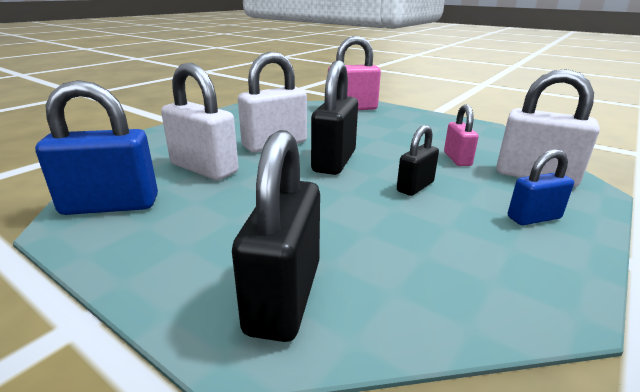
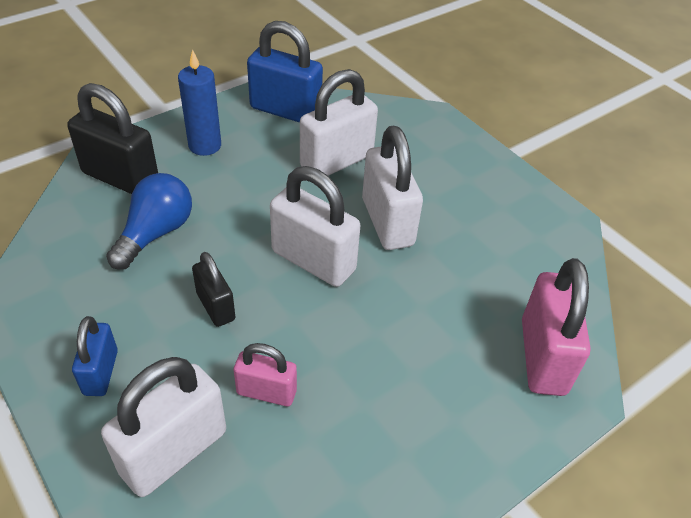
camera: 105 degrees right, 20 degrees up
(110, 205) = (285, 111): blue padlock -> blue padlock turned 75 degrees counterclockwise
(191, 244) = (205, 145): none -> blue candle
(334, 161) = (313, 261): black padlock -> white padlock
(363, 236) = (155, 233): none -> blue light bulb

